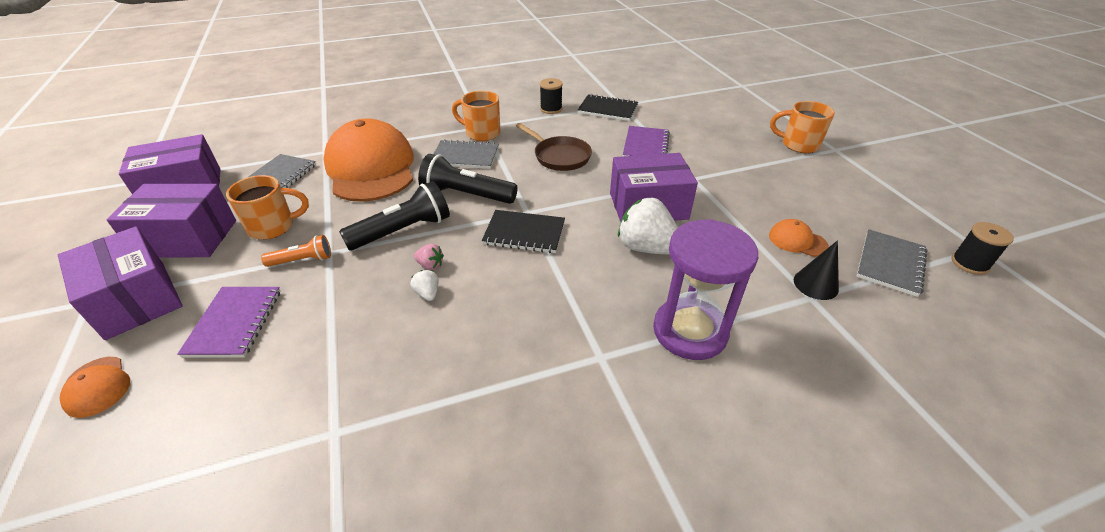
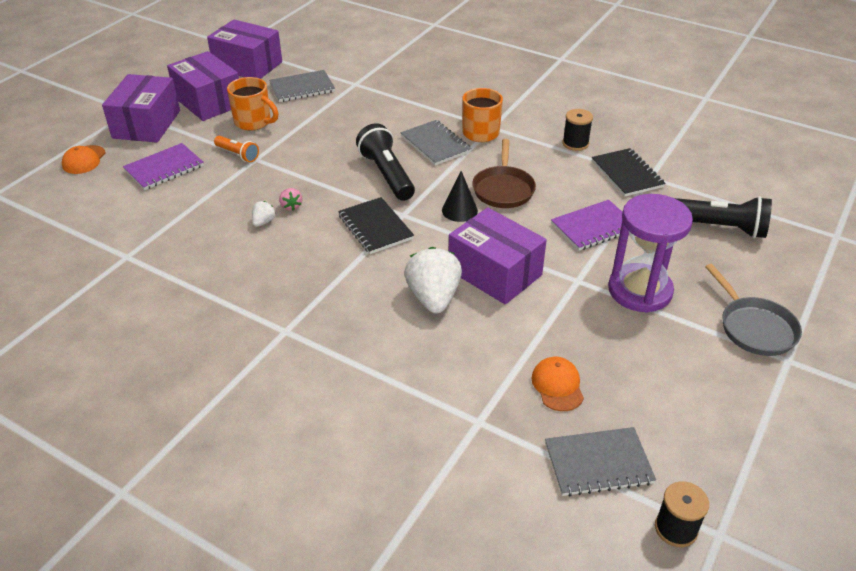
camera: 50 degrees right, 0 degrees up
(371, 168) = (362, 114): orange cap -> none
(403, 231) = (311, 173): black flashlight -> black flashlight (717, 227)
(690, 331) = (358, 364): purple hourglass -> purple hourglass (640, 290)
(798, 145) = (754, 327): orange mug -> grey pan
(815, 284) = (502, 419): black cone -> black cone (459, 210)

